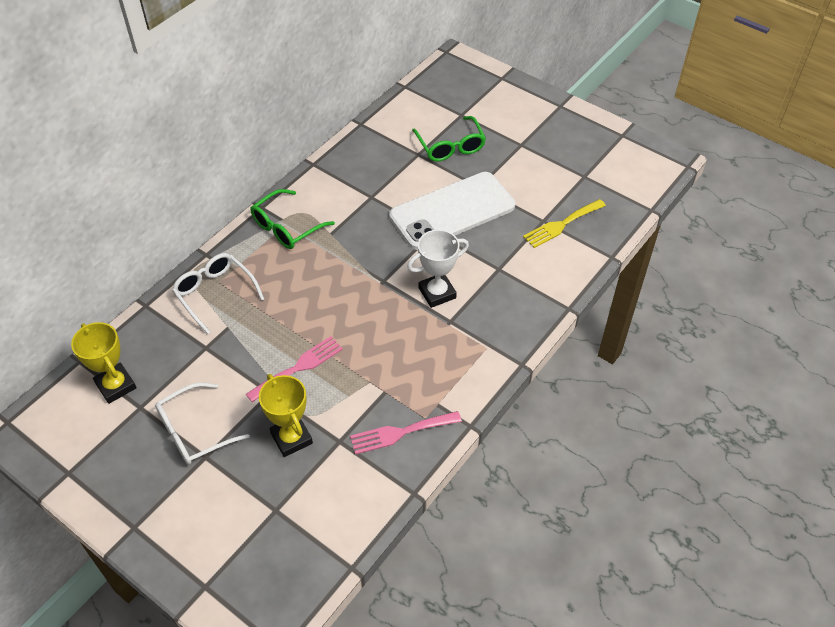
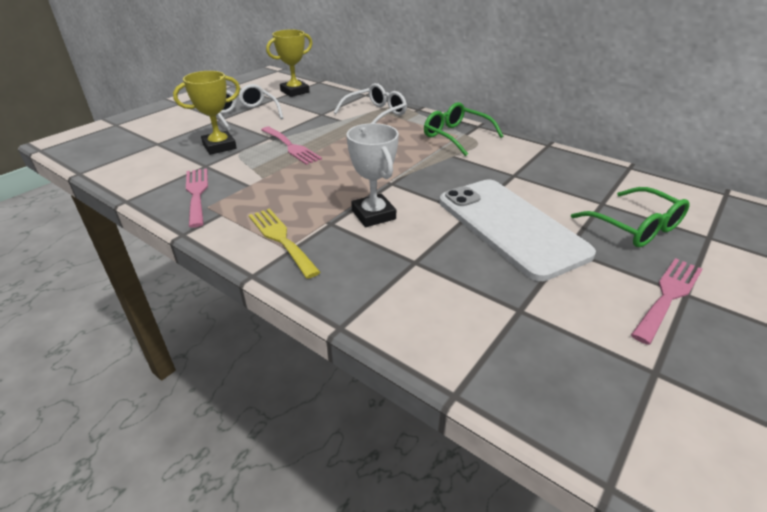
camera: 90 degrees right, 15 degrees down
(450, 146) = (634, 227): green glasses -> green glasses turned 105 degrees counterclockwise
(523, 153) = (668, 296): none -> pink fork
(561, 225) = (517, 331): yellow fork -> yellow fork (281, 239)

